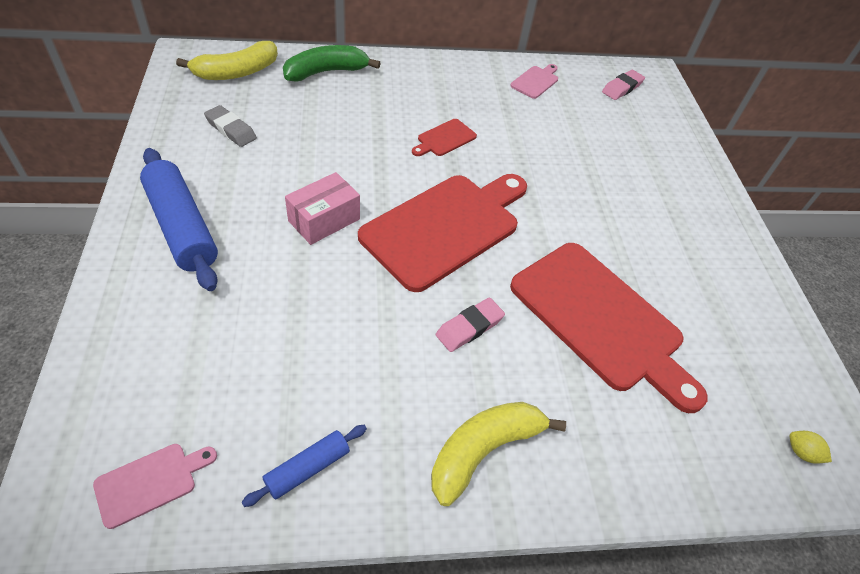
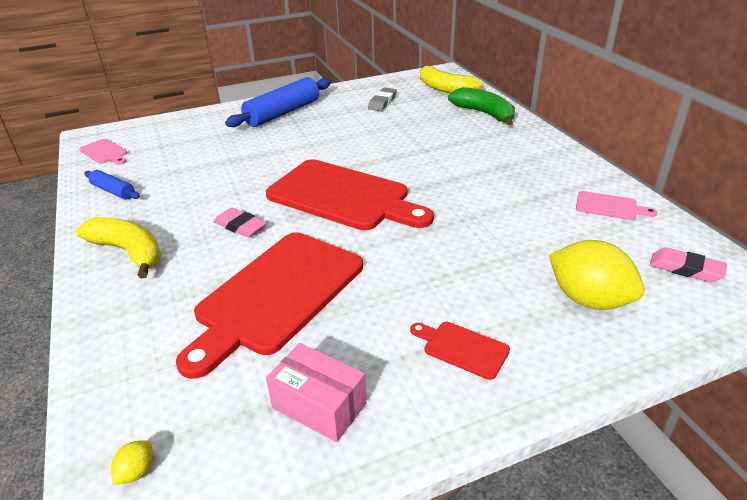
camera: 80 degrees right, 15 degrees down
(324, 220) = (318, 150): pink box -> pink box (319, 405)
(444, 139) = (455, 175): red cutting board -> red cutting board (462, 348)
(644, 143) = (588, 299): none -> yellow lemon

